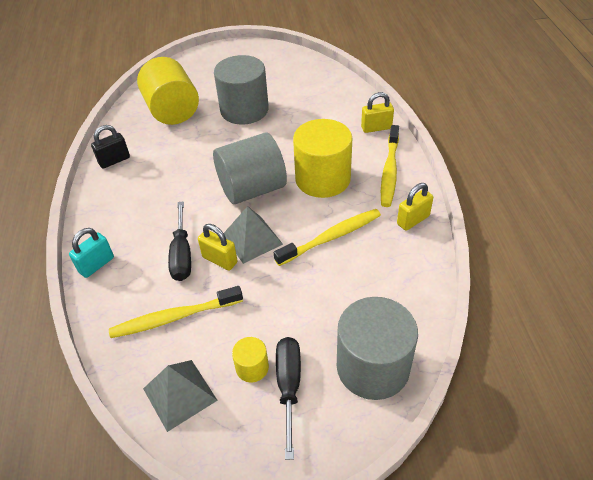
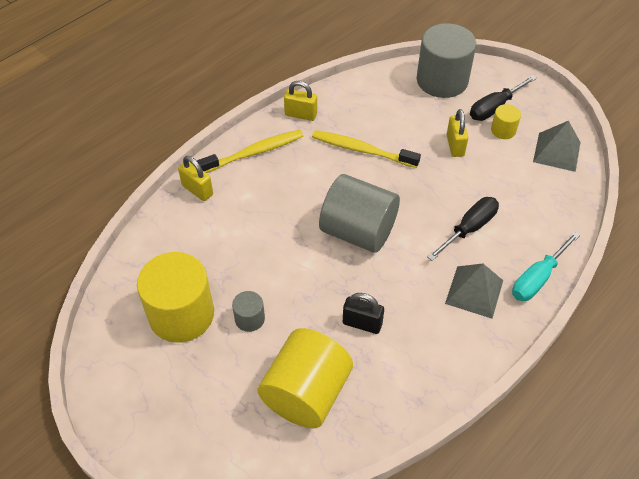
camera: 130 degrees left, 5 degrees up
(96, 265) = (537, 278): turquoise padlock -> turquoise screwdriver
(114, 160) = (428, 380): black padlock -> black padlock (362, 323)
(174, 317) = (519, 192): yellow toothbrush -> none
(220, 260) = (448, 201): yellow padlock -> yellow padlock (455, 145)
(244, 110) = (249, 319): grey cylinder -> grey cylinder, size x0.46
(252, 239) = (410, 195): grey pyramid -> grey pyramid (474, 291)
(322, 179) = (302, 190): yellow cylinder -> yellow cylinder (181, 314)

